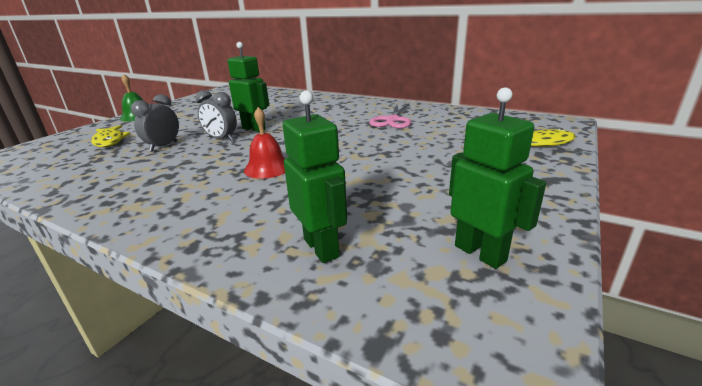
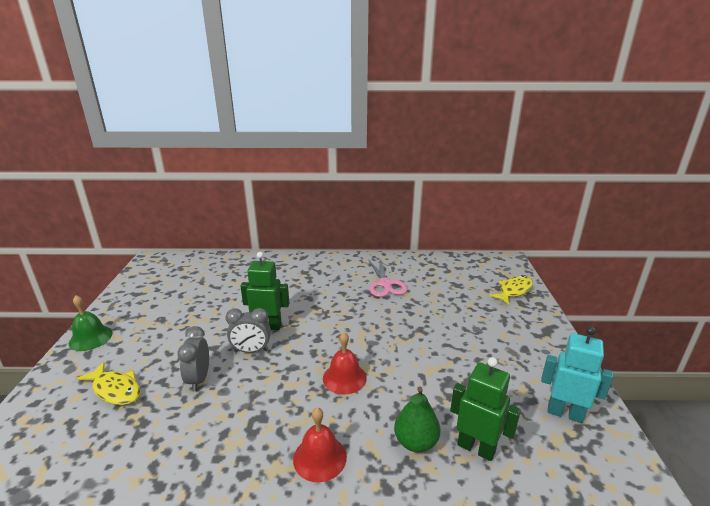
camera: 30 degrees left, 0 degrees up
(171, 209) = (320, 457): none -> red bell
(266, 224) = (415, 442): none -> green pear
(480, 253) = (565, 413): green robot -> turquoise robot

